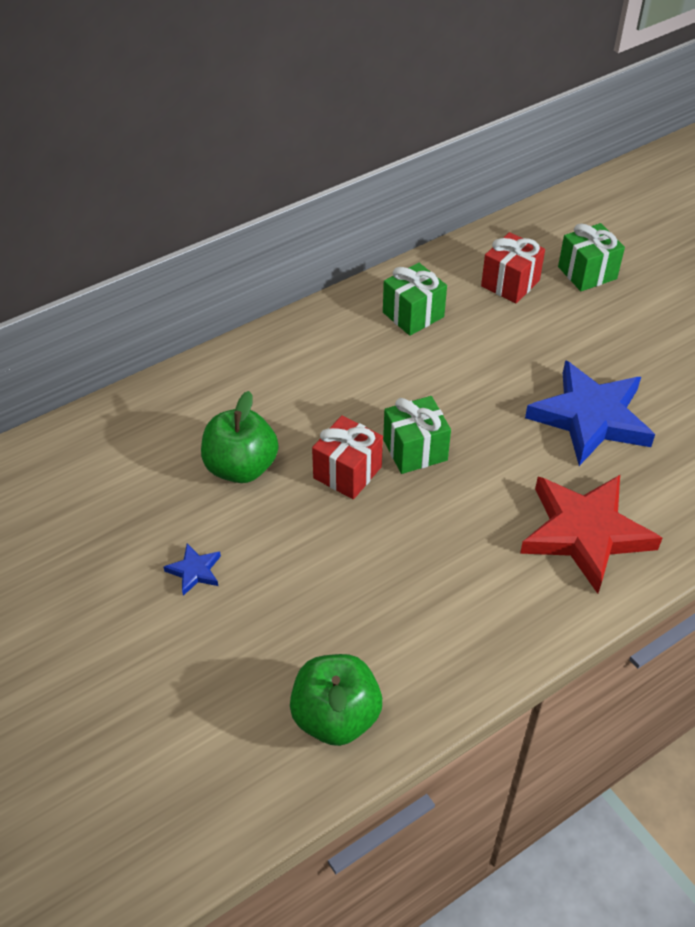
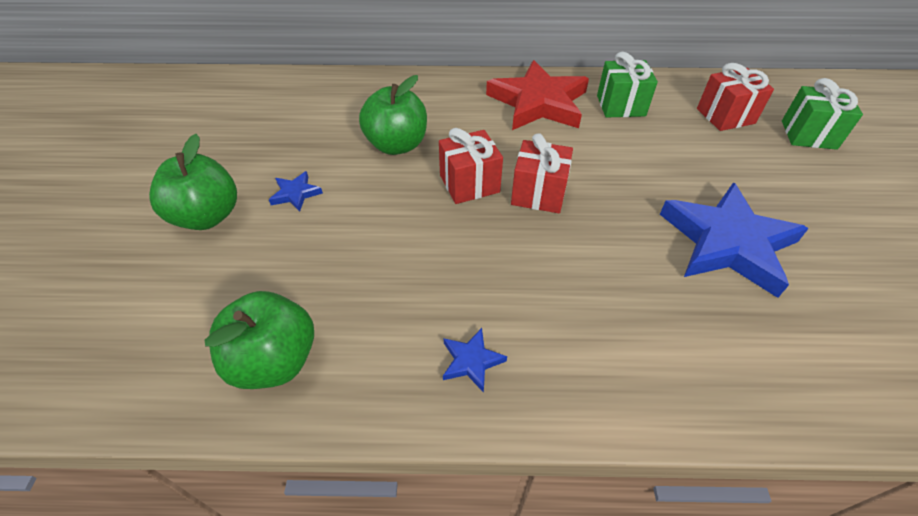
camera: 35 degrees right, 0 degrees up
(132, 641) = (207, 216): none -> green apple
(415, 450) = (538, 193): green gift -> red gift
(482, 623) = (471, 361): none -> blue star
(585, 533) = (643, 338): red star -> red star (538, 102)

